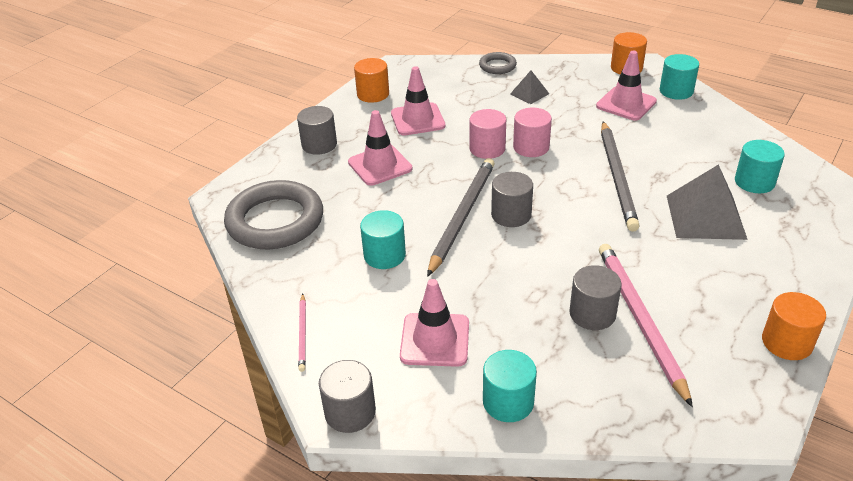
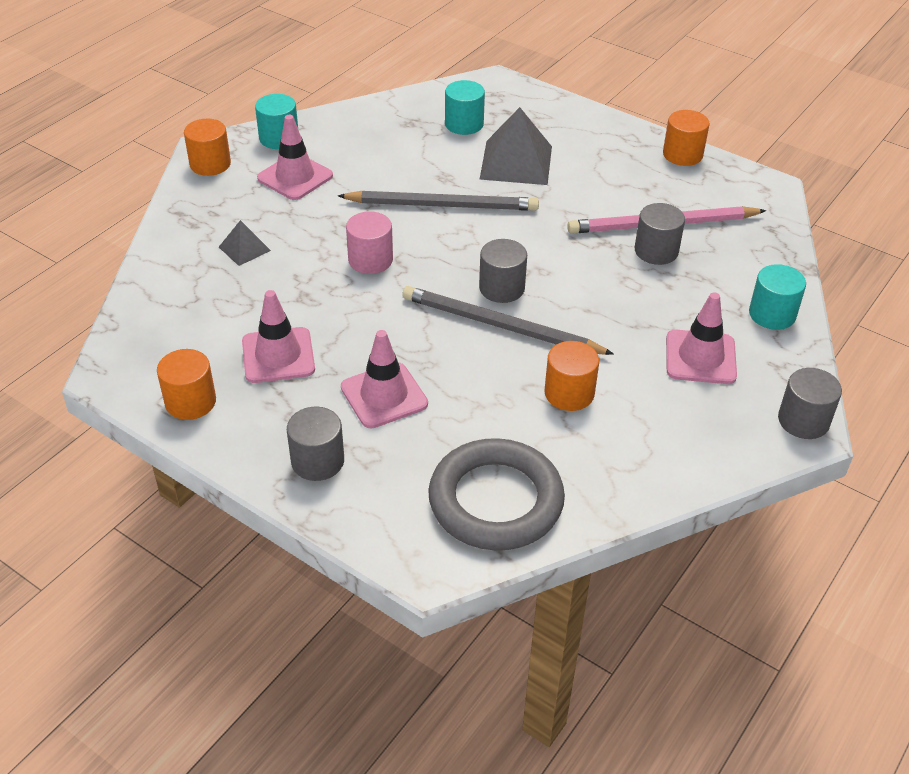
camera: 90 degrees left, 5 degrees up
(303, 334) = (702, 462): pink pencil -> none
(384, 255) = (569, 393): turquoise cylinder -> orange cylinder
(487, 149) = (365, 296): pink cylinder -> none
(497, 66) = (158, 270): grey ring -> none

